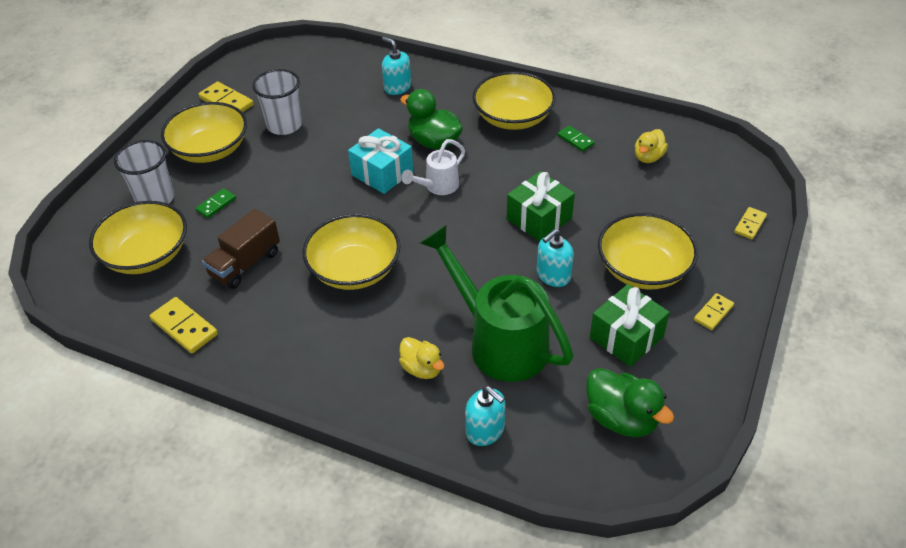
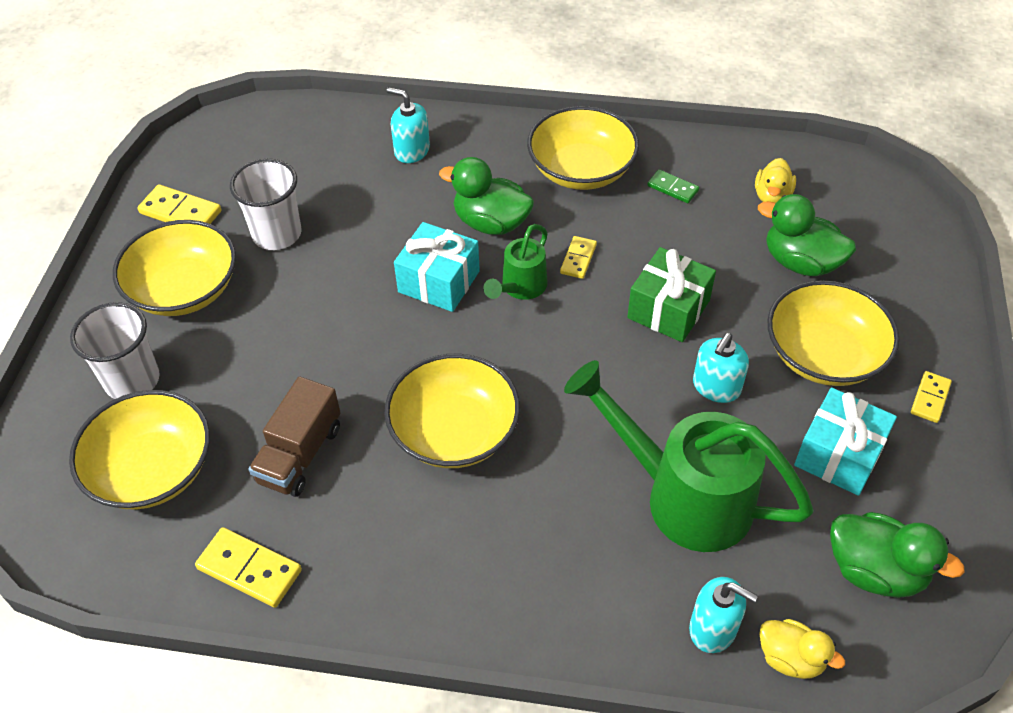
camera: 15 degrees left, 5 degrees up
(216, 205) = (224, 372): green domino -> none
(422, 368) = (598, 558): yellow duck -> yellow duck (790, 658)
(438, 186) = (520, 288): white watering can -> green watering can
(626, 337) = (839, 455): green gift -> turquoise gift
(651, 205) = (800, 262): none -> green duck
(750, 224) = (927, 267): yellow domino -> yellow domino (578, 259)

